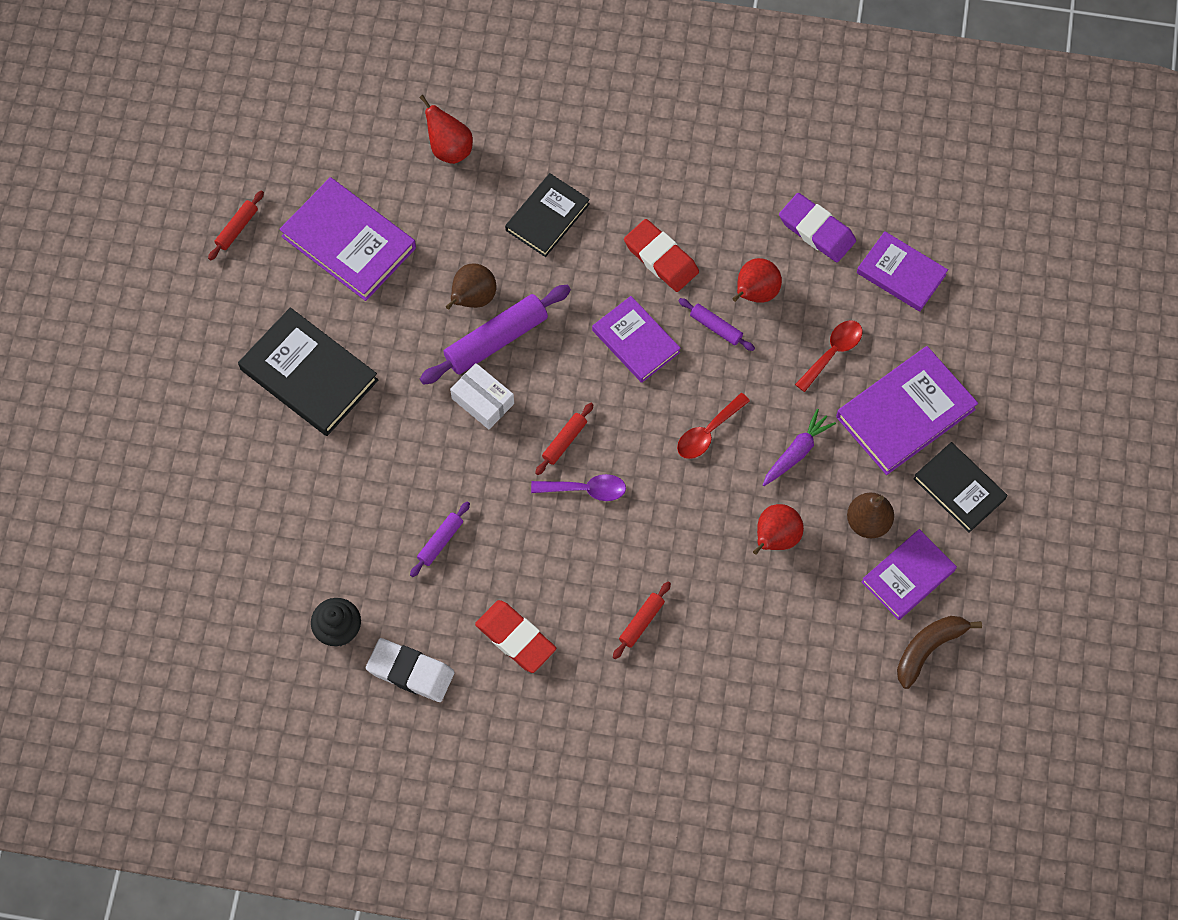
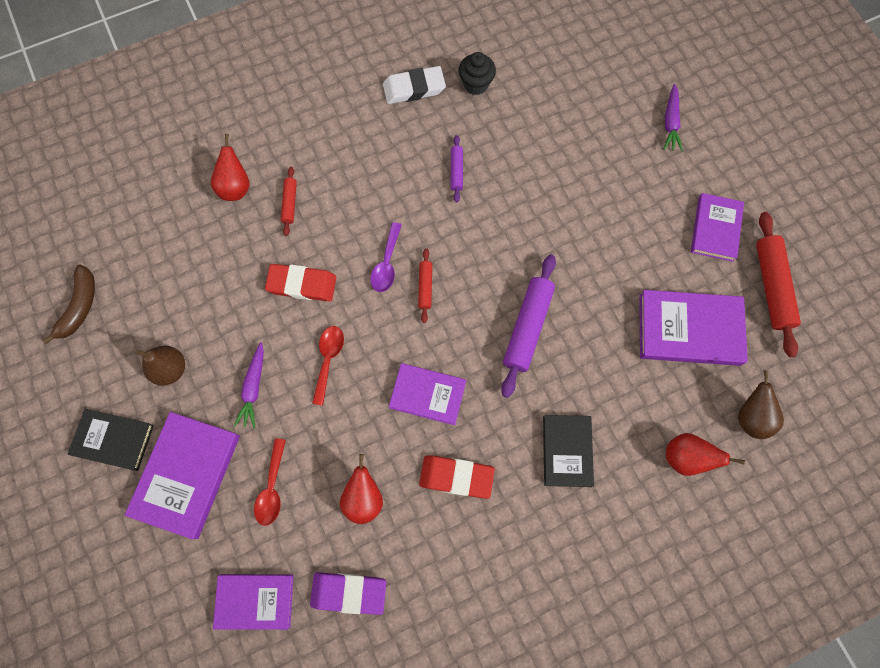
camera: 145 degrees right, 5 degrees up
(173, 445) = (670, 122): none -> purple carrot
(237, 228) = (771, 286): red rolling pin -> red rolling pin, size x1.94
(309, 375) = (630, 220): black book -> none
(473, 298) = (568, 347): brown pear -> brown pear (750, 416)
(483, 401) = (502, 278): white box -> none
(515, 638) = (364, 145): red eraser -> red eraser (302, 284)
(585, 489) = (386, 264): purple spoon -> purple spoon turned 45 degrees counterclockwise
(716, 327) = (375, 447): purple rolling pin -> none
(775, 538) = (232, 315): red pear -> red pear (235, 187)
(908, 576) = (120, 348): purple book -> purple book (715, 229)

